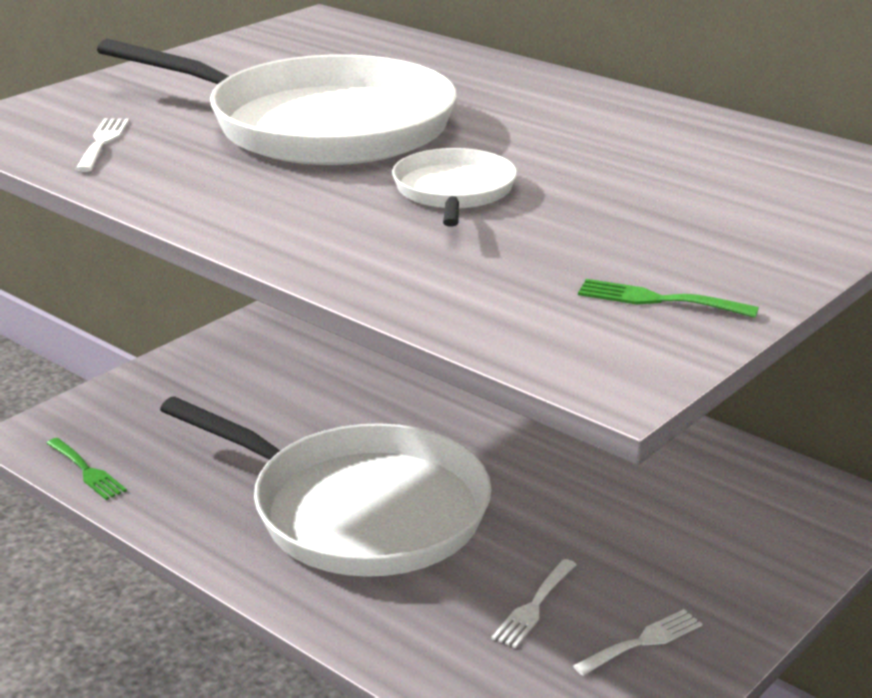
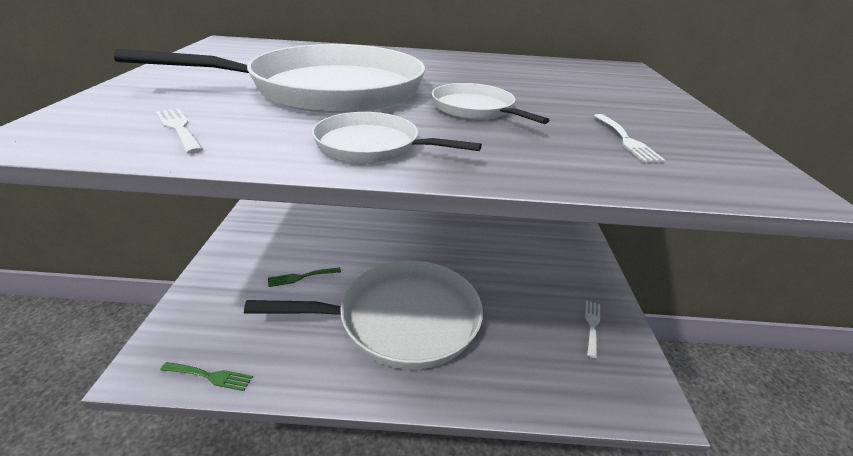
camera: 40 degrees left, 5 degrees up
(247, 205) = (372, 146): none -> white pan
(534, 606) = (534, 332): white fork -> white fork (626, 140)
(658, 300) = (685, 139): green fork -> green fork (301, 277)

